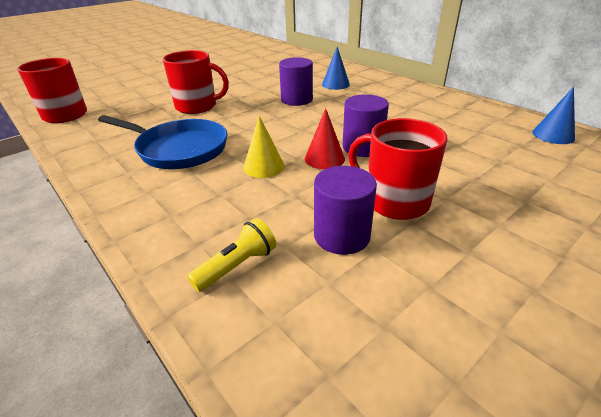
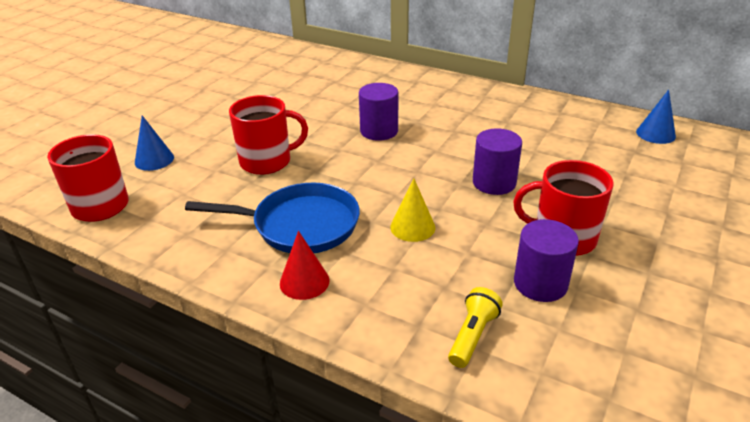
camera: 20 degrees left, 0 degrees up
(324, 158) = (466, 204): red cone -> red cone (304, 281)
(335, 84) = (406, 101): blue cone -> blue cone (154, 160)

